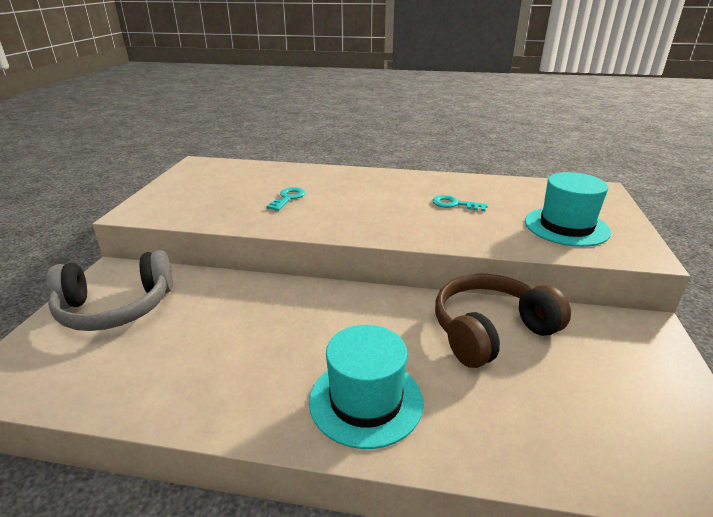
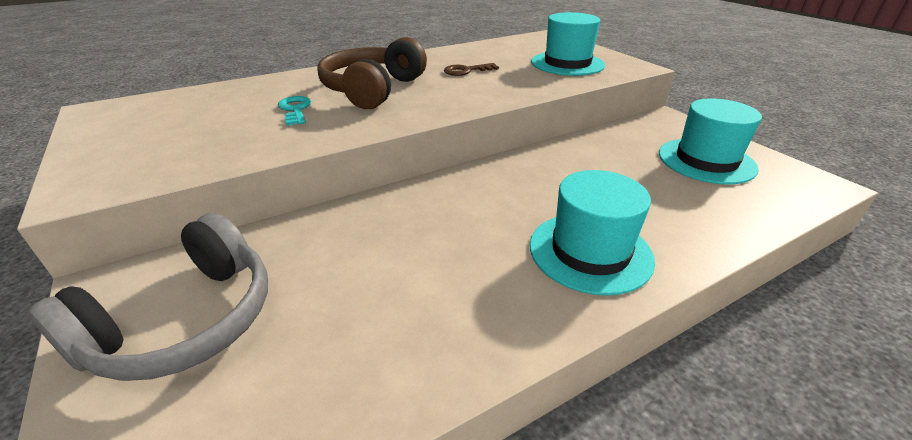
camera: 40 degrees left, 5 degrees up
(454, 204) = (466, 71): turquoise key -> brown key
(490, 331) = (593, 160): brown headphones -> brown headphones (373, 90)
(617, 390) = (706, 161): none -> turquoise hat

